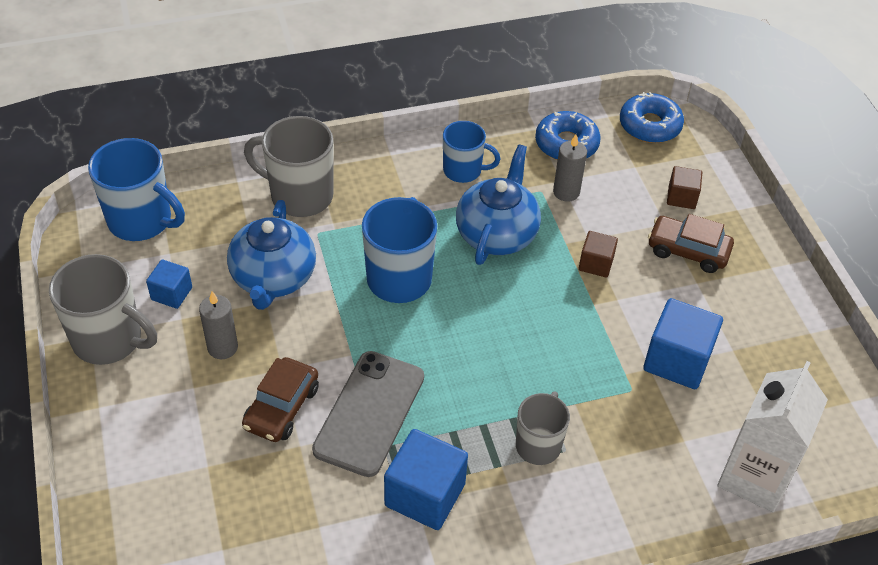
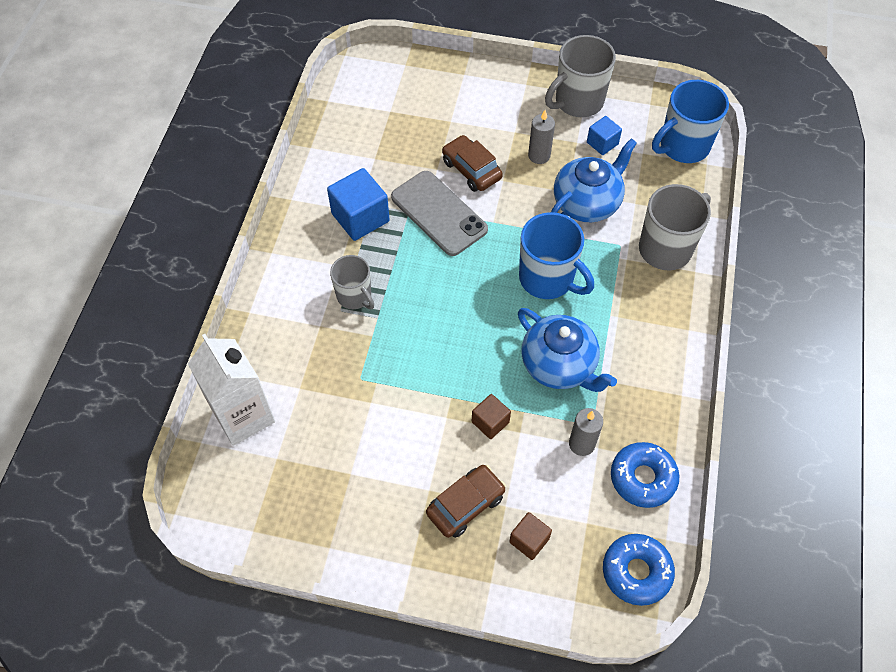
camera: 120 degrees right, 10 degrees up
(273, 278) = (587, 203): blue teapot -> blue teapot turned 105 degrees clockwise
(463, 171) = (644, 375): blue mug -> none
(677, 360) = (366, 426): blue cube -> none

